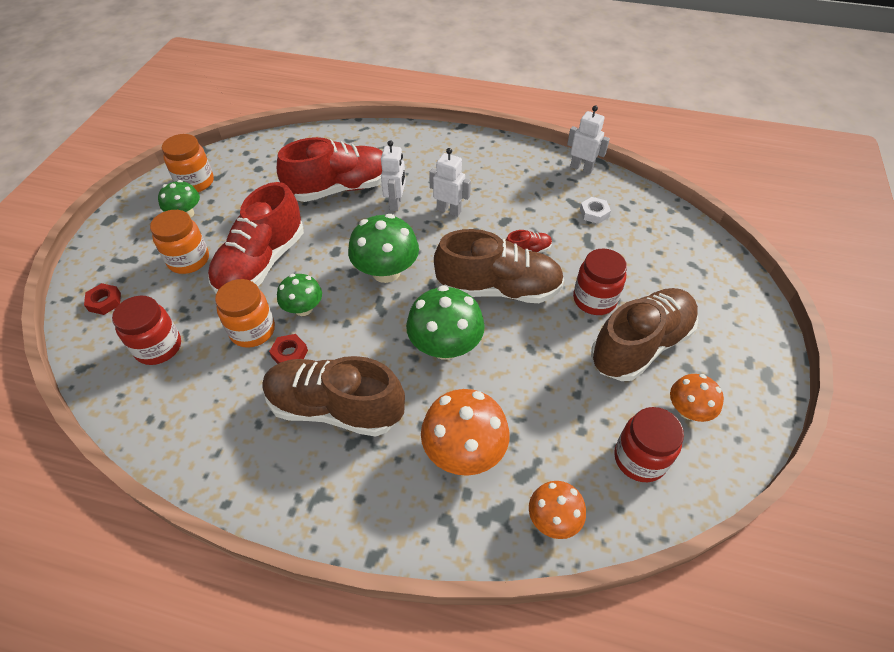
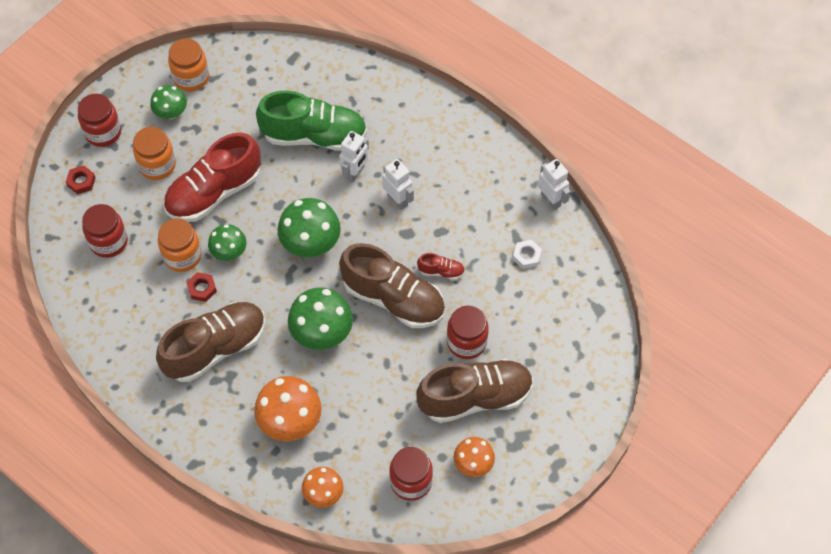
camera: 25 degrees right, 10 degrees up
(116, 251) = (103, 132): none -> red jar
(335, 408) = (215, 348): brown shoe -> brown shoe turned 105 degrees clockwise
(340, 188) = (314, 136): red shoe -> green shoe

